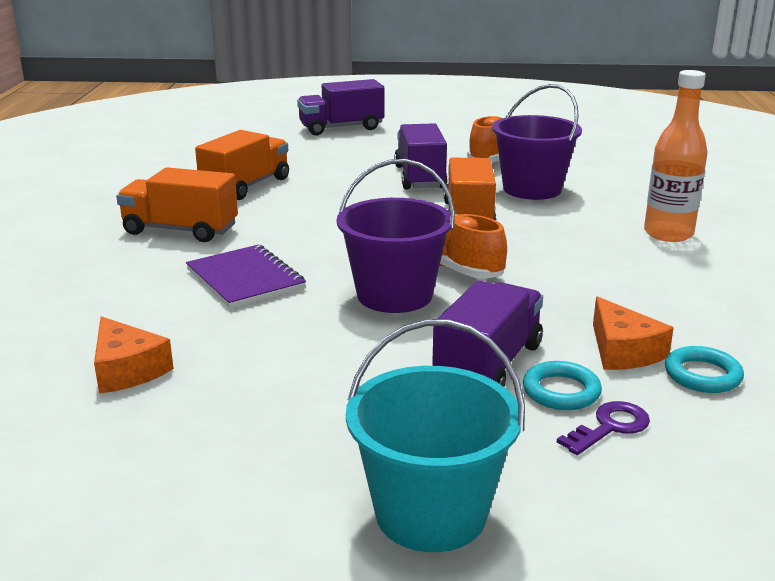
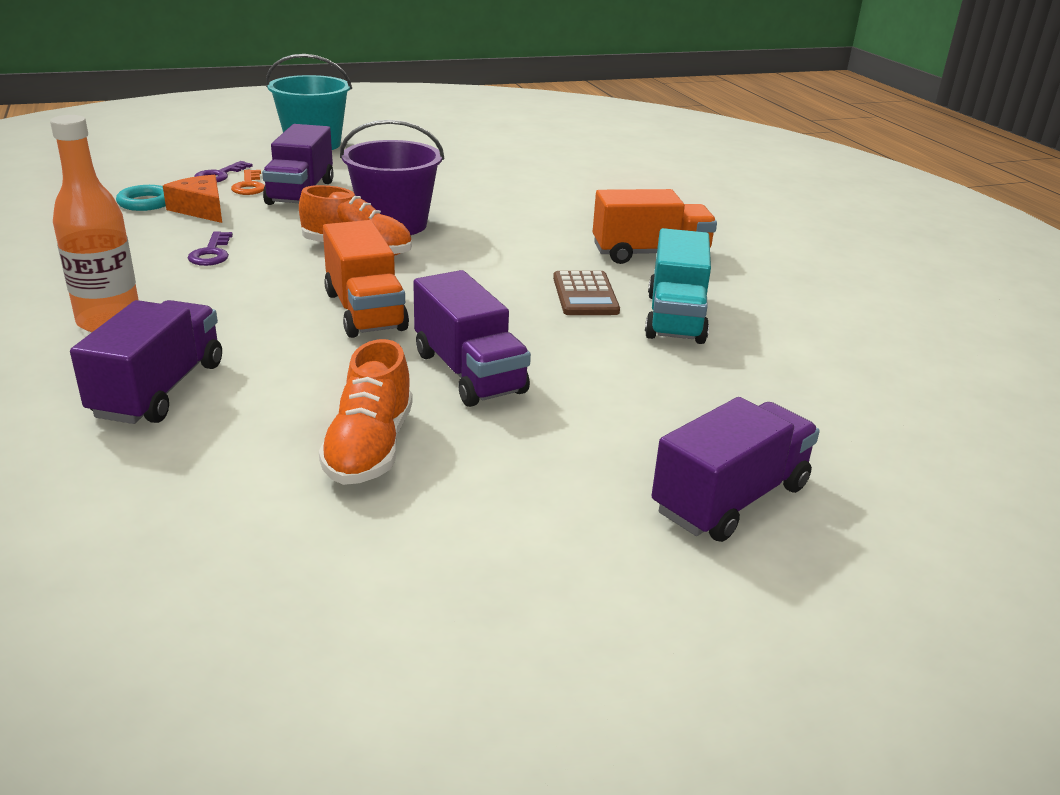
camera: 155 degrees right, 5 degrees up
(127, 369) = (528, 169): orange cheese -> none
(245, 279) = (528, 221): purple notebook -> none
(246, 186) = (675, 318): orange truck -> turquoise truck
(288, 207) = (585, 295): none -> brown calculator
(532, 189) = (291, 374): purple bucket -> none
(561, 391) = (249, 186): turquoise ring -> orange key
(598, 284) = (211, 253): none -> purple key
(614, 192) = (159, 390): none -> purple truck

